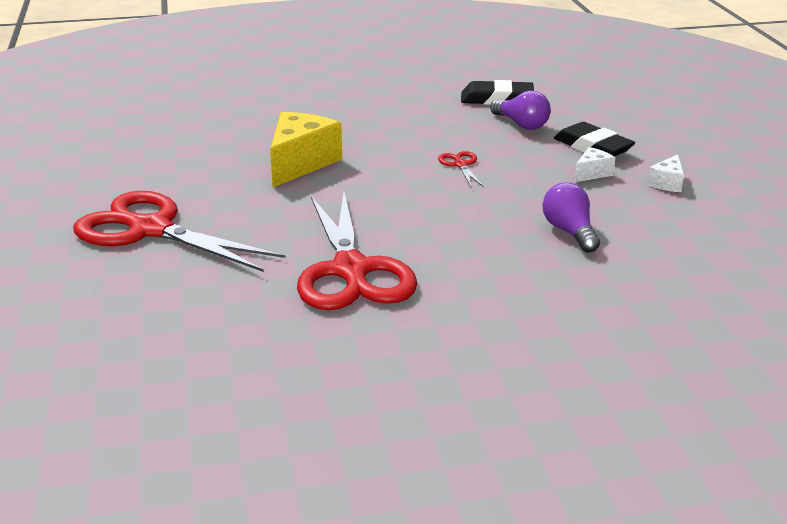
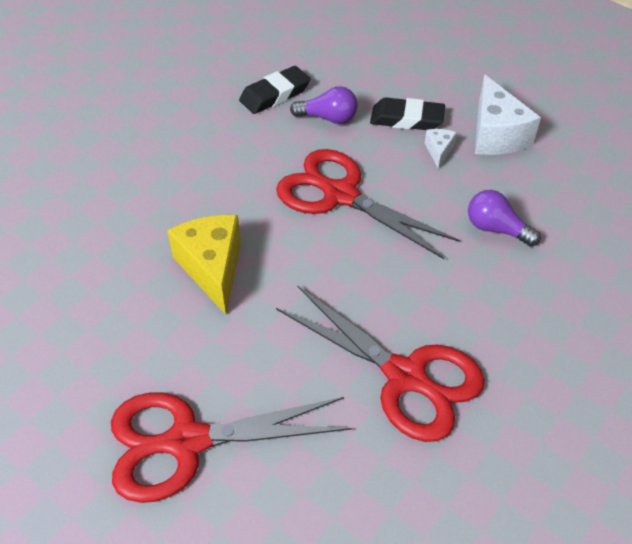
camera: 40 degrees left, 20 degrees up
(460, 165) = (339, 194): red scissors -> red scissors, size x2.46
(667, 183) = (496, 134): white cheese -> white cheese, size x2.06

